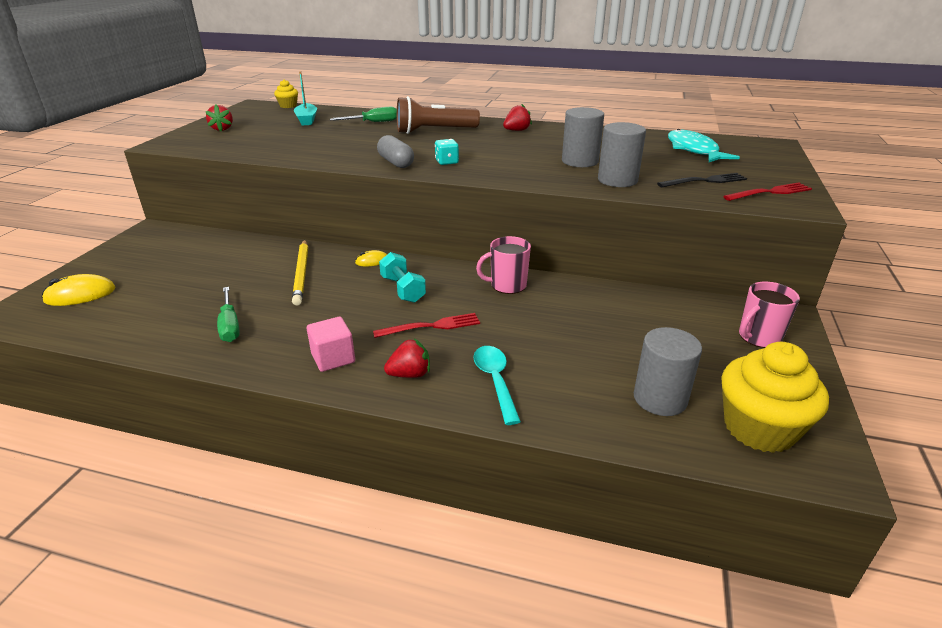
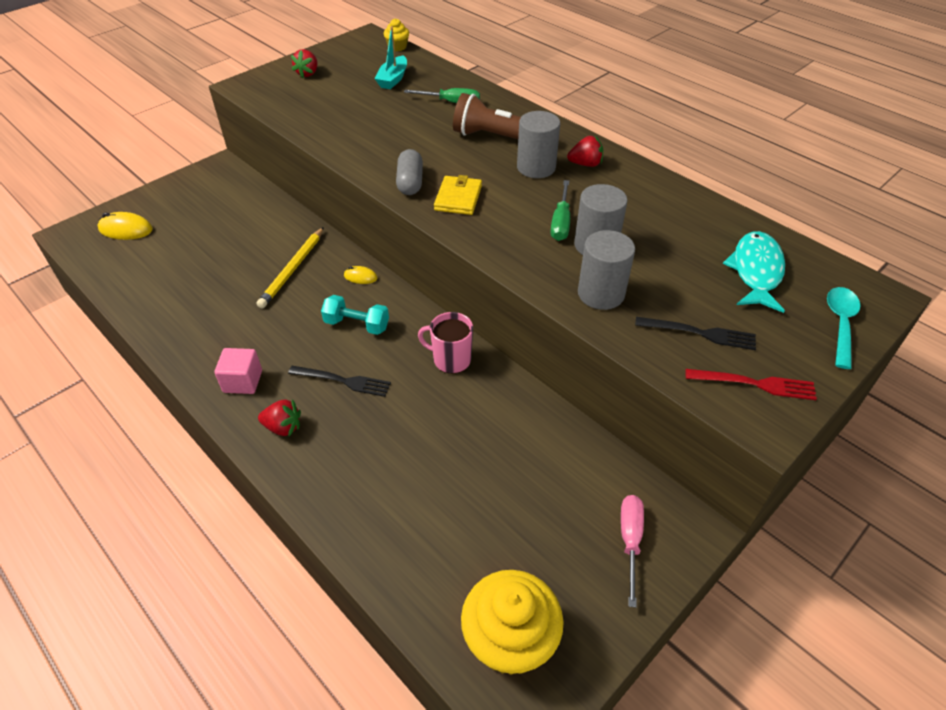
camera: 30 degrees right, 15 degrees up
(230, 325) = (199, 310): green screwdriver -> green screwdriver (561, 222)
(403, 289) = (357, 325): turquoise dumbbell -> turquoise dumbbell turned 75 degrees counterclockwise
(432, 326) = (343, 381): red fork -> black fork
(447, 162) = (458, 198): turquoise dice -> yellow wallet
(495, 381) = (340, 468): turquoise spoon -> turquoise spoon (840, 324)
(660, 398) = (456, 560): grey cylinder -> grey cylinder (536, 167)
(758, 337) = (630, 541): pink mug -> pink screwdriver

